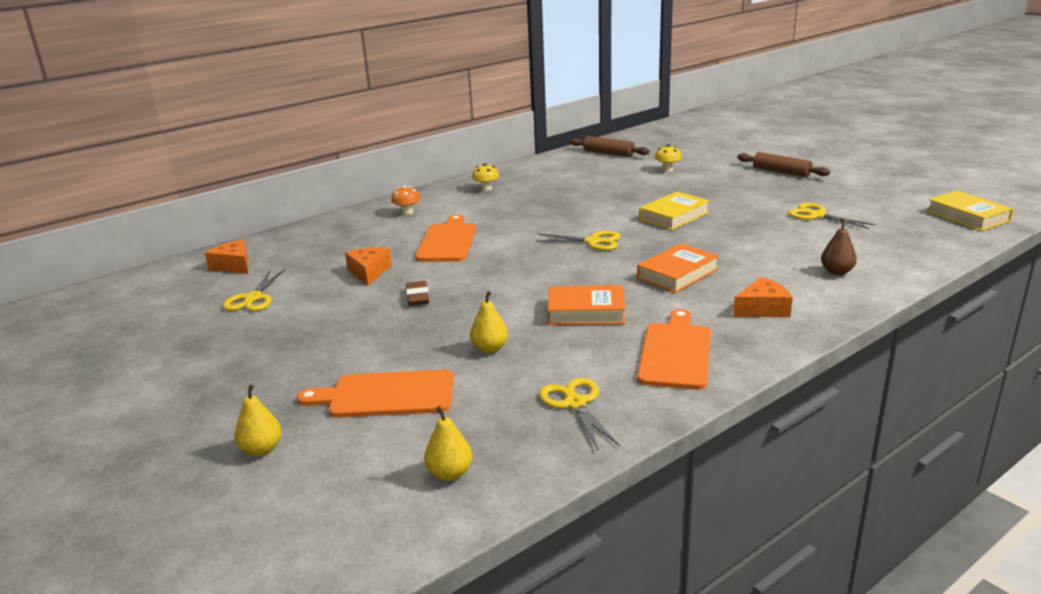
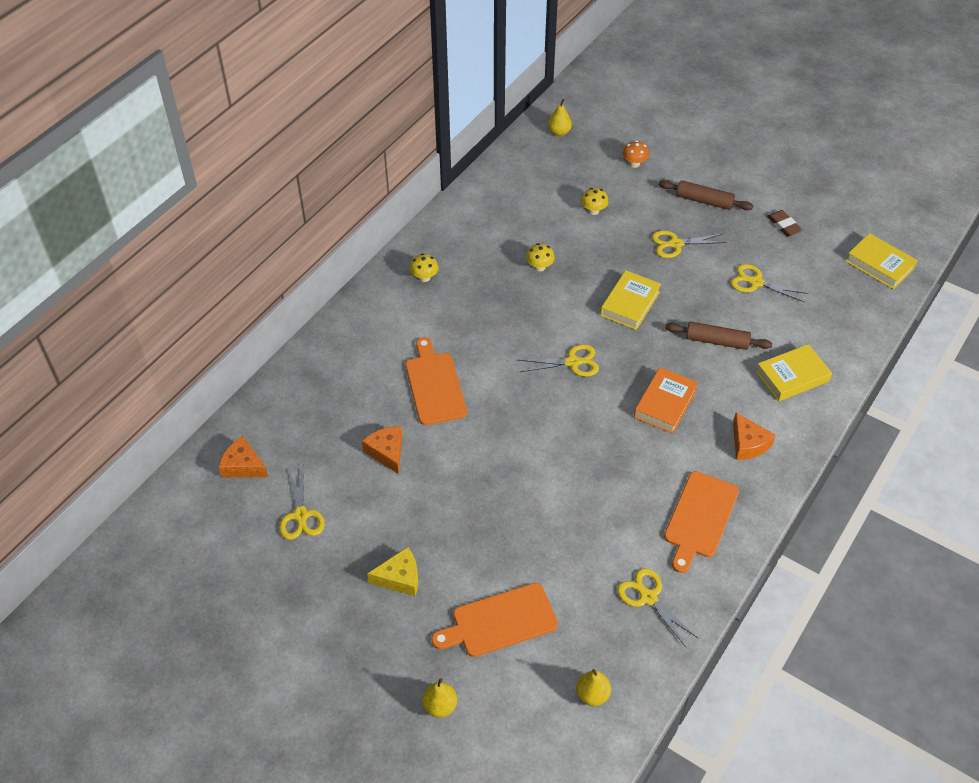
camera: 20 degrees left, 25 degrees up
(308, 349) = (400, 578): none -> yellow cheese
(407, 213) = (365, 338): orange mushroom -> orange mushroom (634, 164)
(418, 297) = (454, 482): brown eraser -> brown eraser (783, 225)
(490, 348) = (553, 544): yellow pear -> yellow pear (559, 132)
(586, 312) = (609, 476): orange book -> none
(596, 192) = (539, 267): none -> yellow mushroom
(608, 153) = (520, 181): brown rolling pin -> brown rolling pin (717, 341)
(676, 353) = (699, 518): orange cutting board -> orange cutting board turned 150 degrees counterclockwise
(740, 190) = (676, 244): none -> yellow scissors
(762, 309) = (748, 444): orange cheese -> orange cheese turned 105 degrees clockwise
(836, 272) = (792, 376): brown pear -> yellow book

